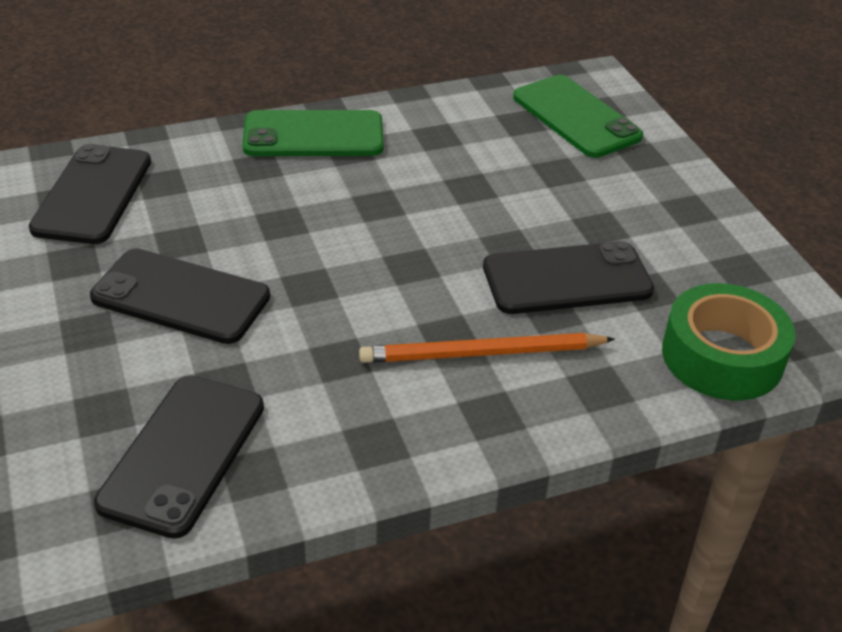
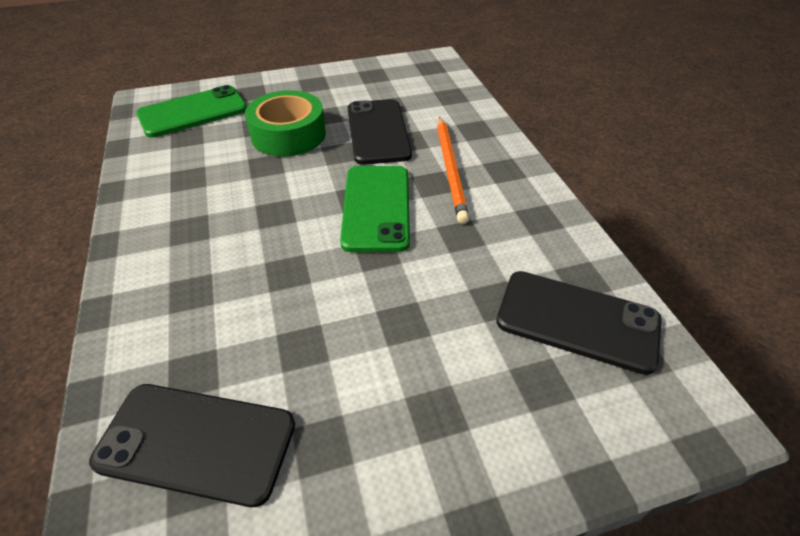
camera: 85 degrees left, 5 degrees up
(181, 297) = (388, 338): black phone -> none
(313, 135) = (153, 252): green phone -> green phone (376, 208)
(722, 356) = (446, 89): green tape -> green tape (288, 134)

